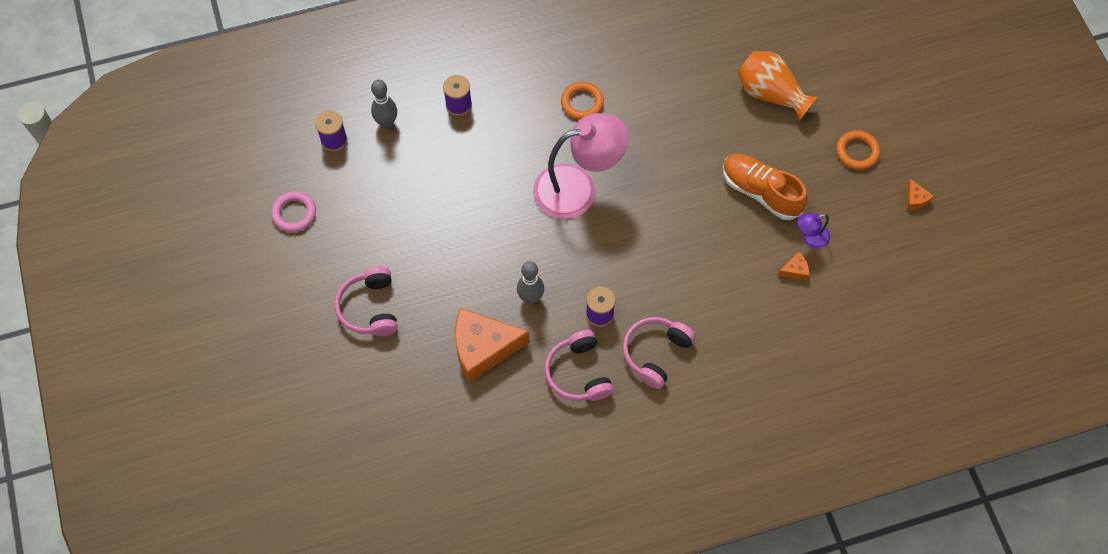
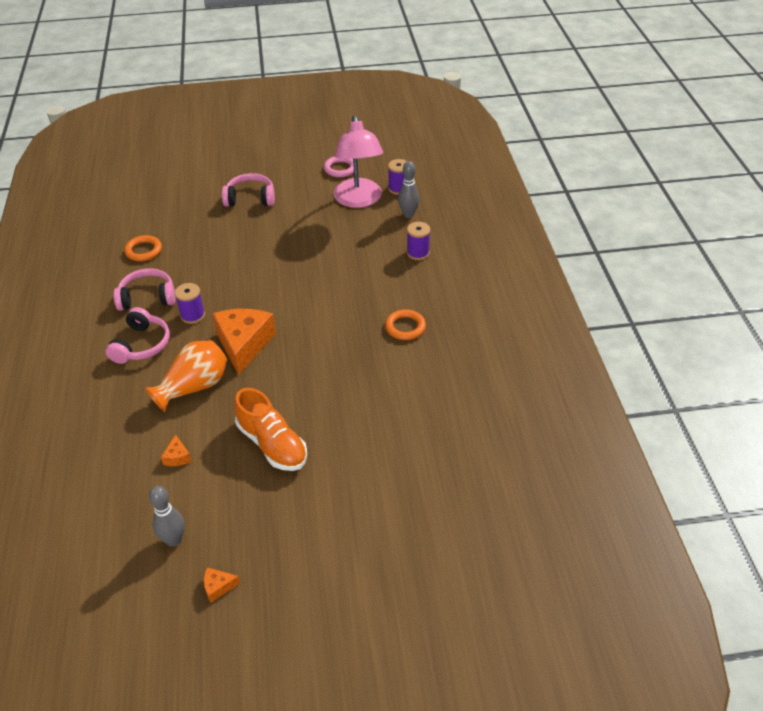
camera: 100 degrees right, 20 degrees down
(483, 348) = (193, 249): orange cheese -> orange cheese (244, 344)
(530, 298) = (224, 278): grey bowling pin -> grey bowling pin (174, 540)
(578, 188) = (317, 315): pink lamp -> pink lamp (359, 200)
(655, 353) = (142, 345): pink headphones -> pink headphones turned 60 degrees clockwise
(760, 192) = (272, 444): orange shoe -> orange shoe turned 90 degrees clockwise
(770, 94) = (387, 473): orange vase -> orange vase (194, 387)
(810, 238) = (207, 476): purple lamp -> none
(857, 152) = (295, 541): orange ring -> orange ring (143, 251)

